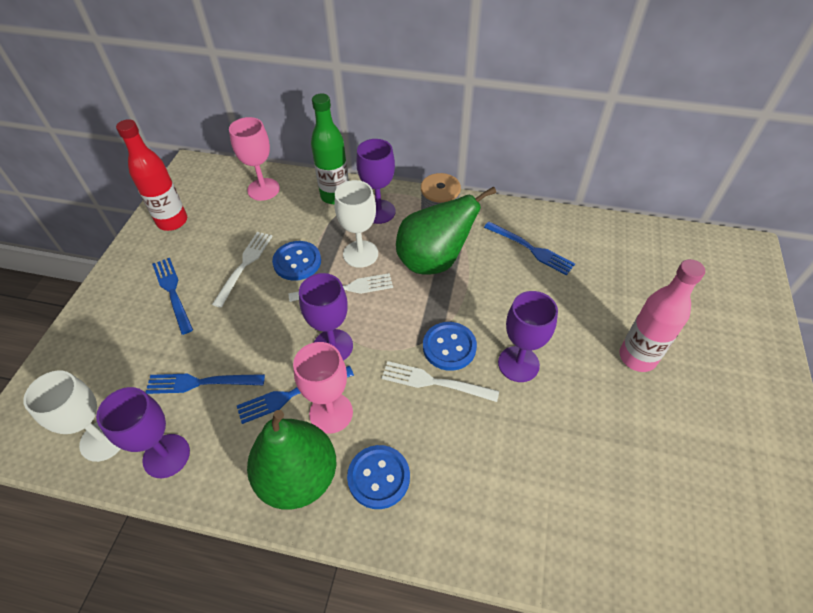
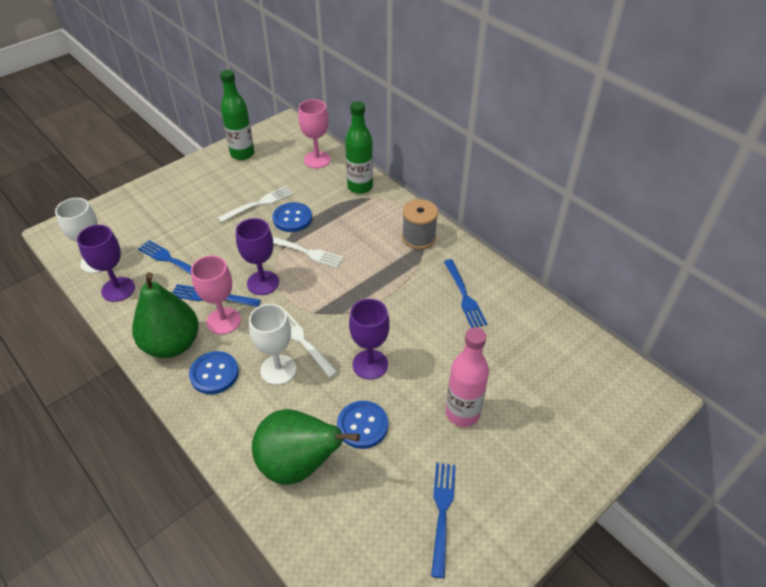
camera: 35 degrees right, 5 degrees down
(172, 221) = (242, 154): red bottle -> green bottle
(172, 292) = (203, 198): blue fork -> blue fork (442, 513)
(360, 254) = (338, 234): white goblet -> white goblet (278, 370)
(379, 212) = (379, 212): purple goblet -> none
(434, 261) = (383, 266): green pear -> green pear (298, 464)
(449, 347) = (335, 326): blue button -> blue button (362, 425)

